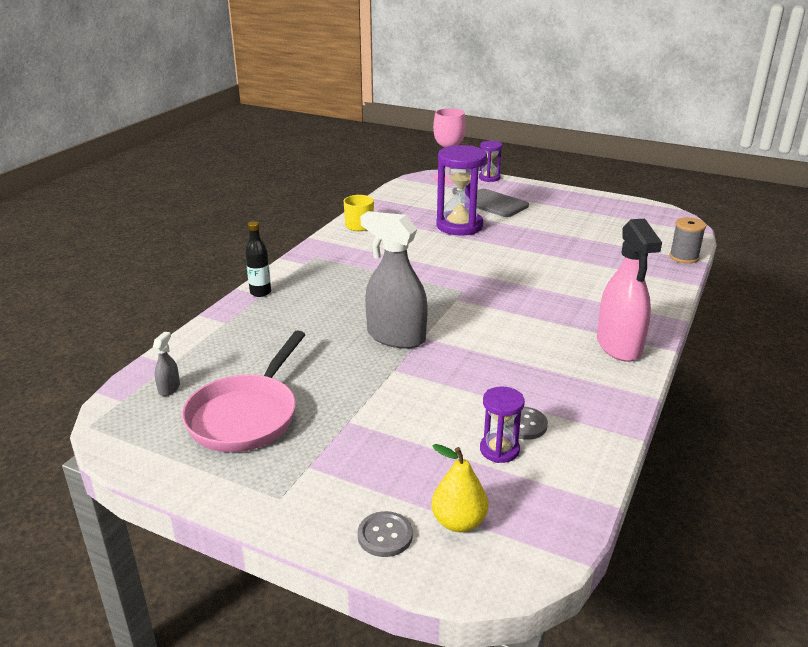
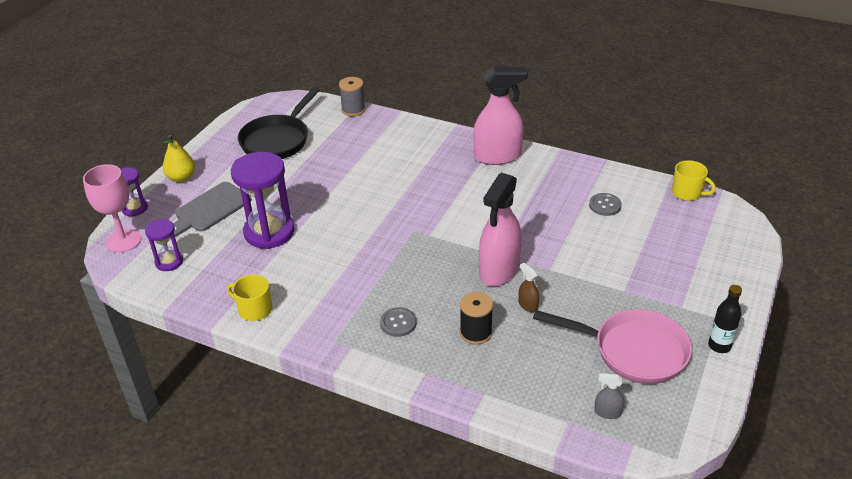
camera: 90 degrees left, 10 degrees up
(260, 292) = (420, 375): black bottle -> black bottle (719, 346)
(304, 320) = (475, 333): none -> black spool
(337, 351) = (528, 305): none -> brown spray bottle
(385, 535) = (733, 266): grey button -> grey button (398, 323)
(396, 337) = (499, 270): grey spray bottle -> pink spray bottle
(459, 522) = (709, 235): yellow pear -> yellow pear (181, 177)
(499, 450) = (635, 217): purple hourglass -> purple hourglass (169, 262)
(570, 516) = (687, 192): none -> yellow mug
(607, 223) = (278, 140): none -> black pan

